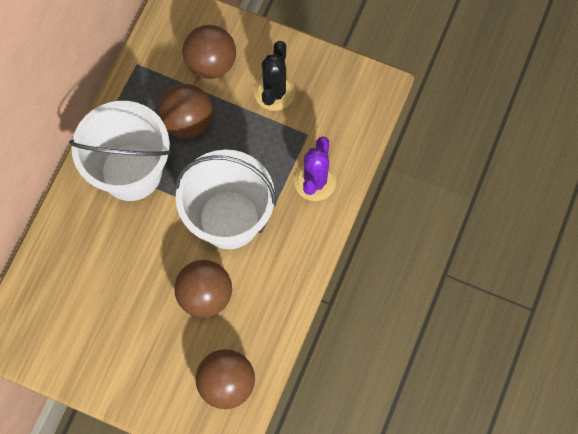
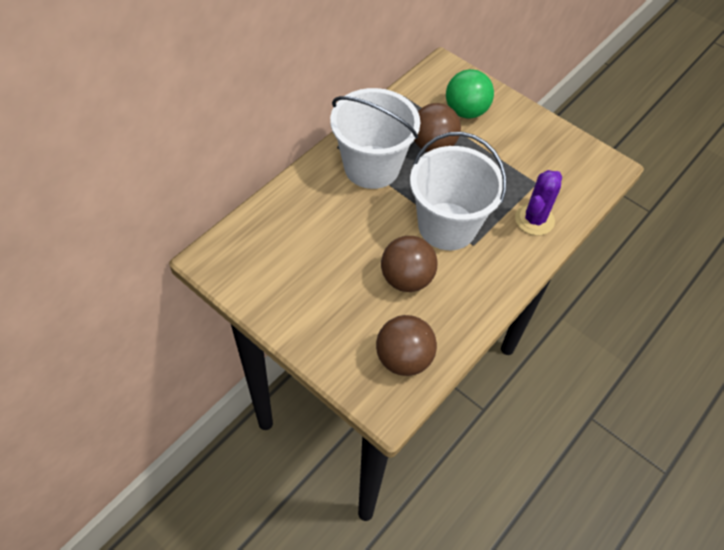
camera: 15 degrees right, 15 degrees down
(211, 63) = (466, 111): brown ball -> green ball
(274, 92) = (515, 145): black cactus -> none

